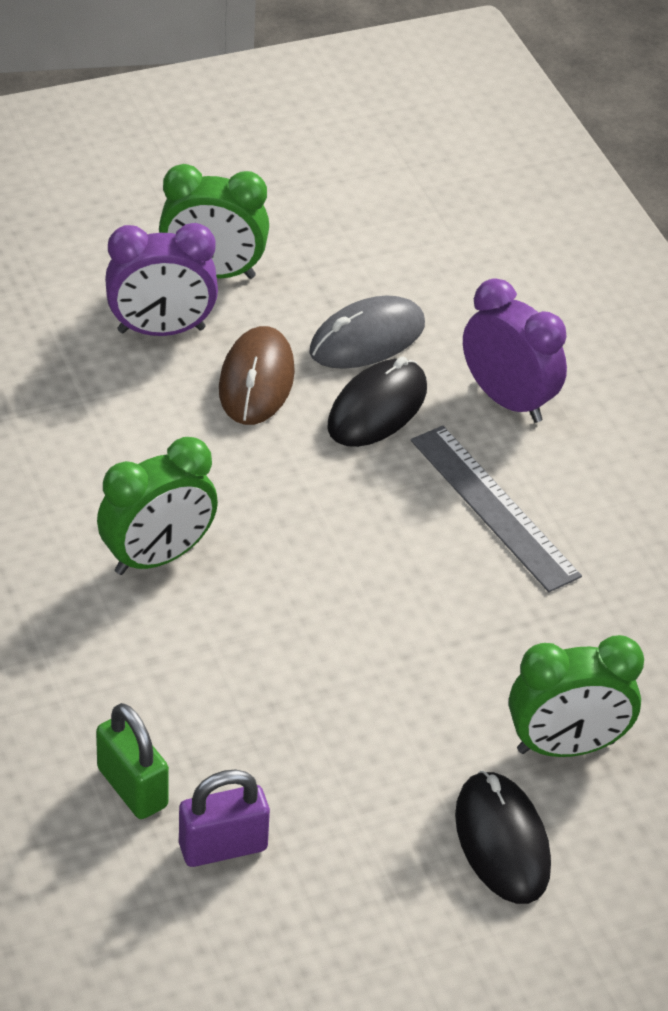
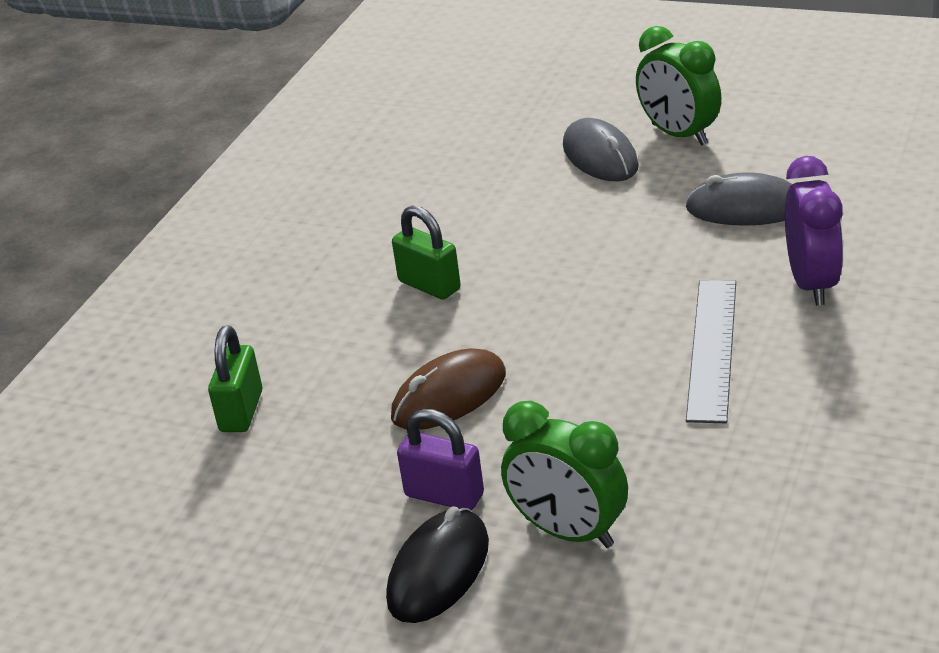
camera: 50 degrees right, 10 degrees down
(157, 557) = (429, 285): green clock -> green padlock
(161, 330) = (600, 156): purple clock -> grey mouse
(223, 847) = (249, 474): purple padlock -> purple padlock (444, 495)
(256, 381) = (629, 207): brown mouse -> brown mouse (449, 396)
(377, 408) = (699, 253): black mouse -> none

